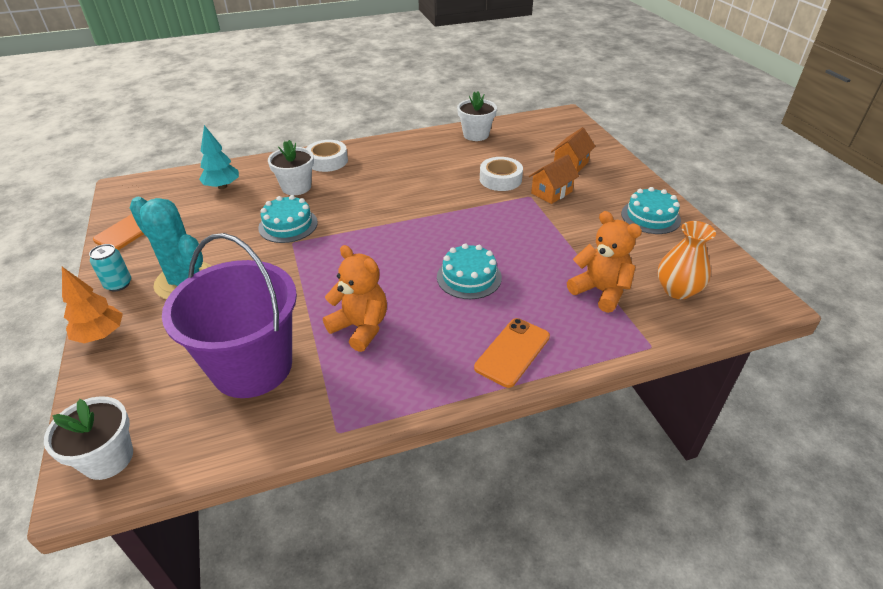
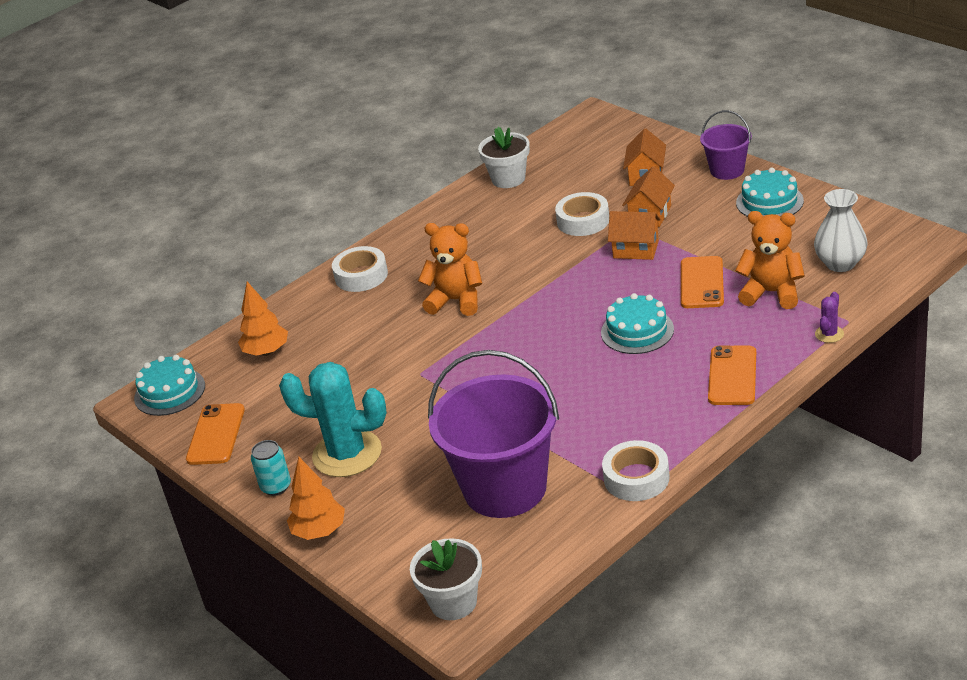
camera: 20 degrees left, 5 degrees down
(222, 186) = (267, 352): turquoise tree -> orange tree
(288, 225) = (395, 359): turquoise cake -> turquoise cake (169, 392)
(296, 187) = (357, 318): white flower pot -> none
(355, 412) = (636, 478): none -> white tape
(360, 327) = (574, 416): orange teddy bear -> orange teddy bear (456, 301)
(520, 213) = (636, 249): none -> orange house
(549, 259) = (702, 283): none -> orange phone
(625, 351) = (829, 334): none -> purple cactus
(633, 182) = (727, 170): none -> purple bucket
(677, 290) = (840, 263): orange vase -> white vase

